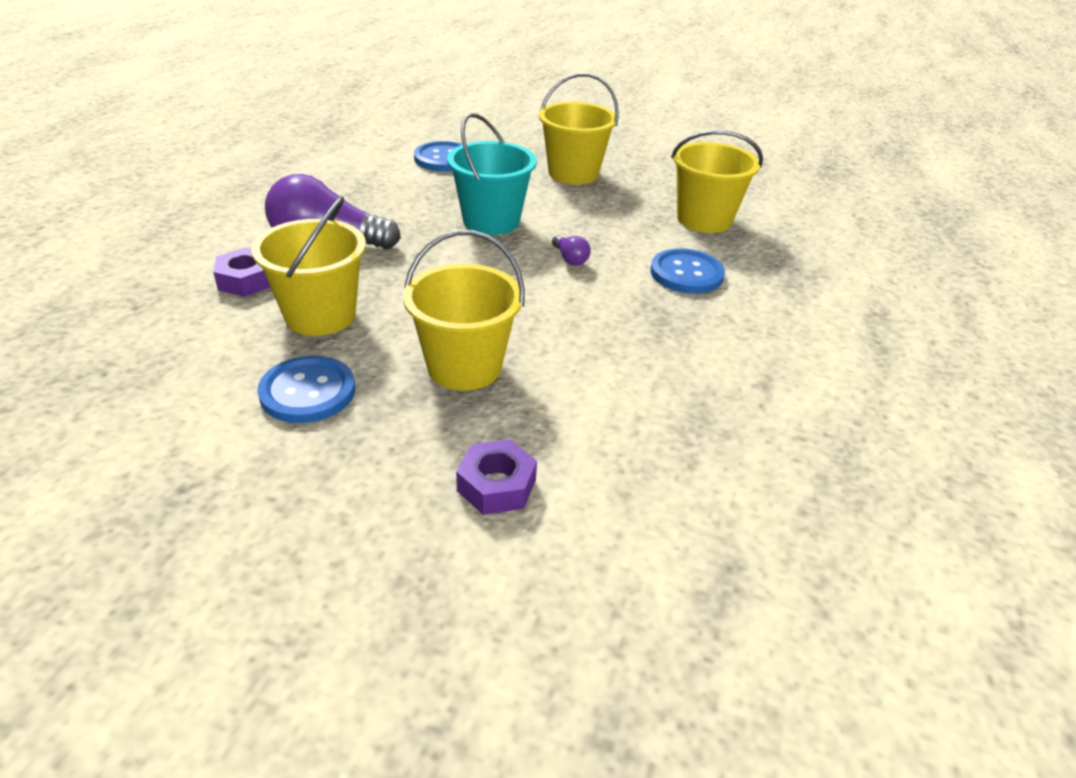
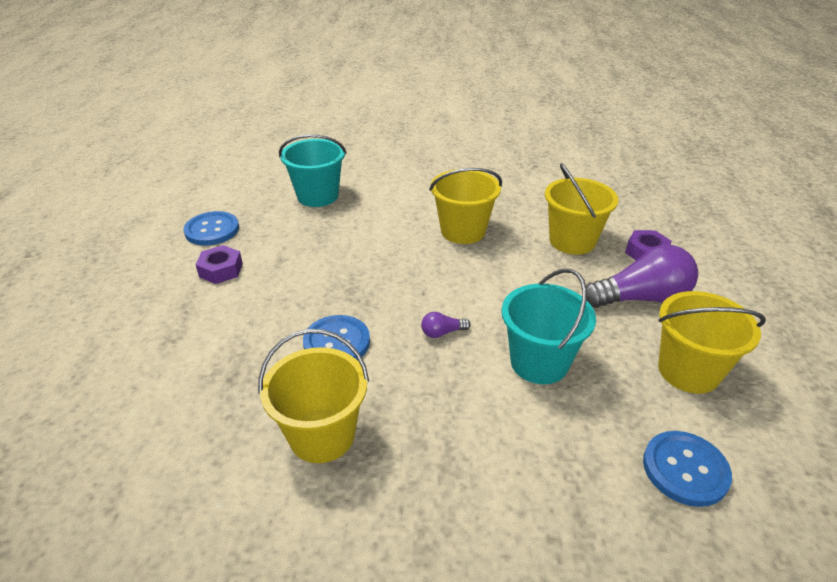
camera: 165 degrees right, 0 degrees up
(307, 392) = (530, 203): blue button -> blue button (212, 230)
(496, 485) = (413, 188): purple nut -> purple nut (221, 270)
(570, 259) = (442, 332): purple light bulb -> purple light bulb turned 60 degrees counterclockwise
(573, 173) = (508, 492): yellow bucket -> yellow bucket (688, 371)
(705, 514) = (318, 196): none -> turquoise bucket

